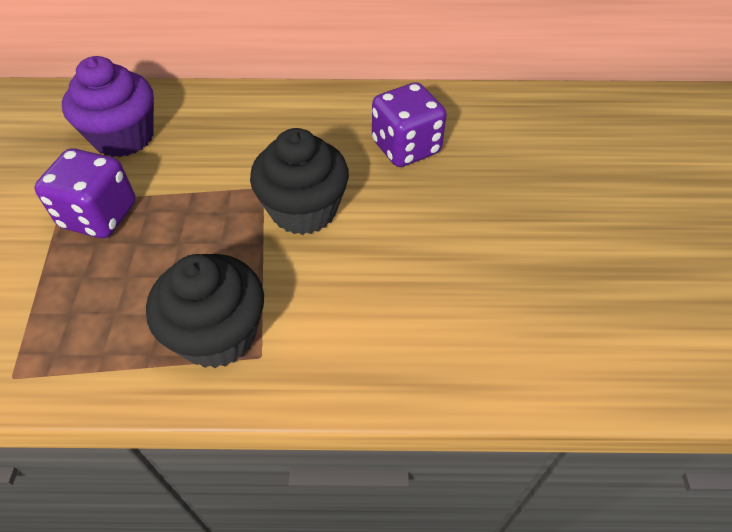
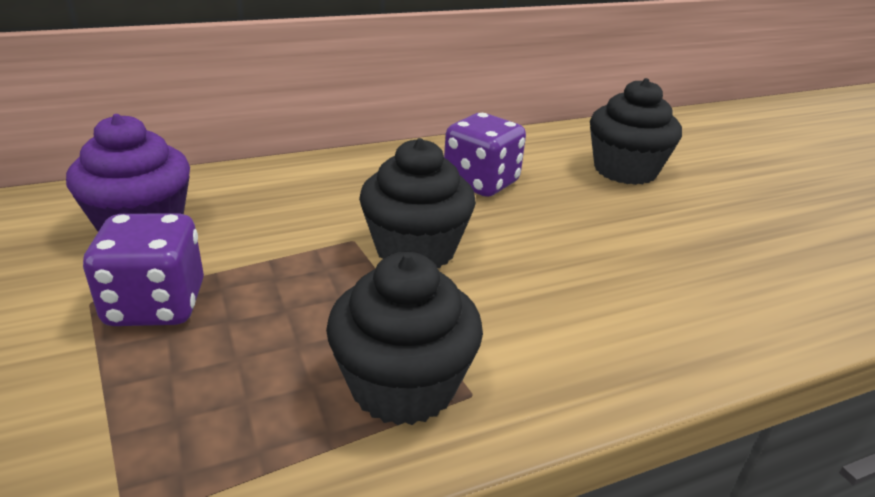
camera: 25 degrees left, 20 degrees down
(556, 161) = (625, 170): none -> black cupcake

